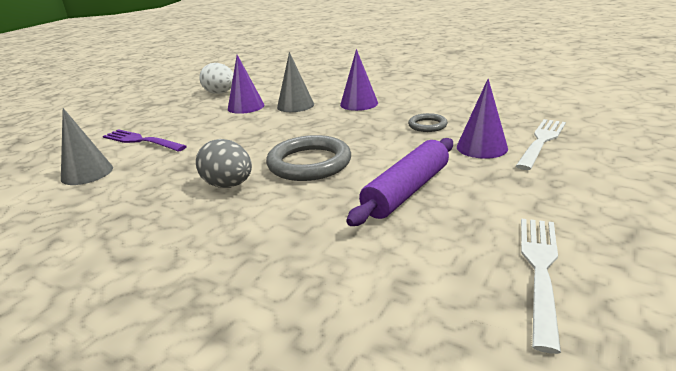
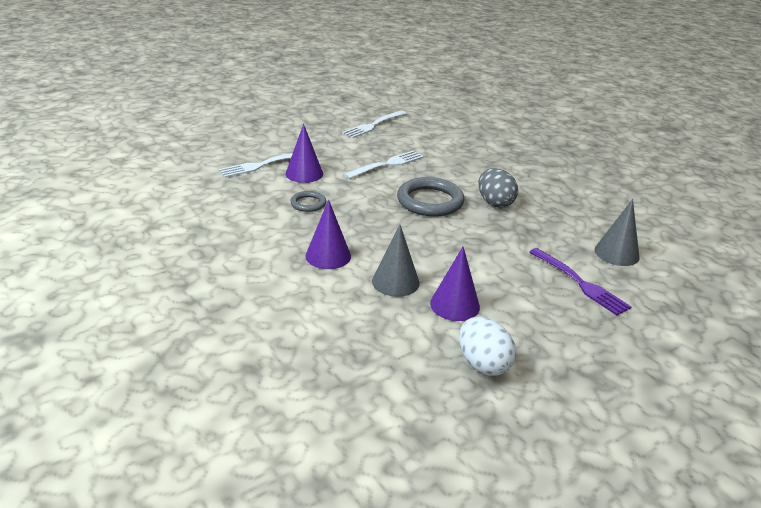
camera: 160 degrees left, 5 degrees up
(407, 191) = (386, 165): purple rolling pin -> white fork

